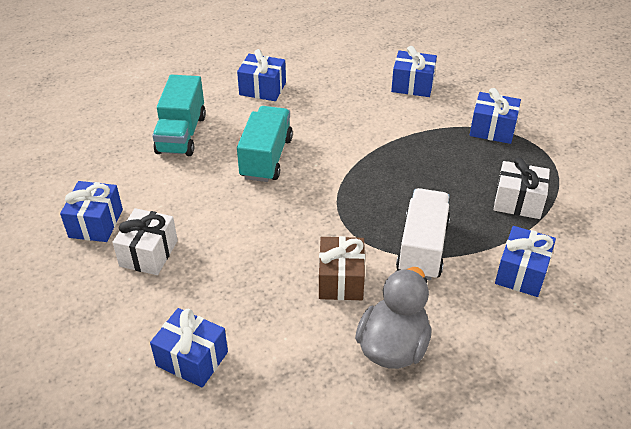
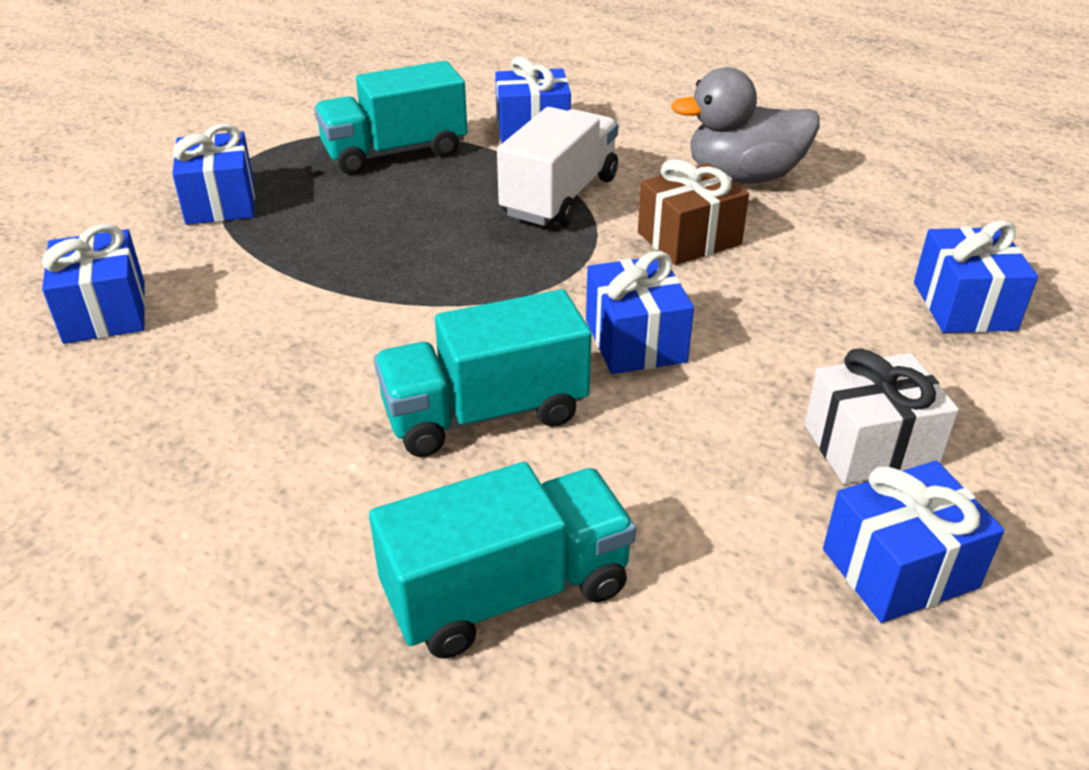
camera: 120 degrees left, 5 degrees down
(262, 89) = (220, 531): blue gift -> blue gift (635, 341)
(422, 248) = (560, 197): white truck -> white truck turned 135 degrees clockwise
(518, 202) = (395, 152): white gift -> turquoise truck

